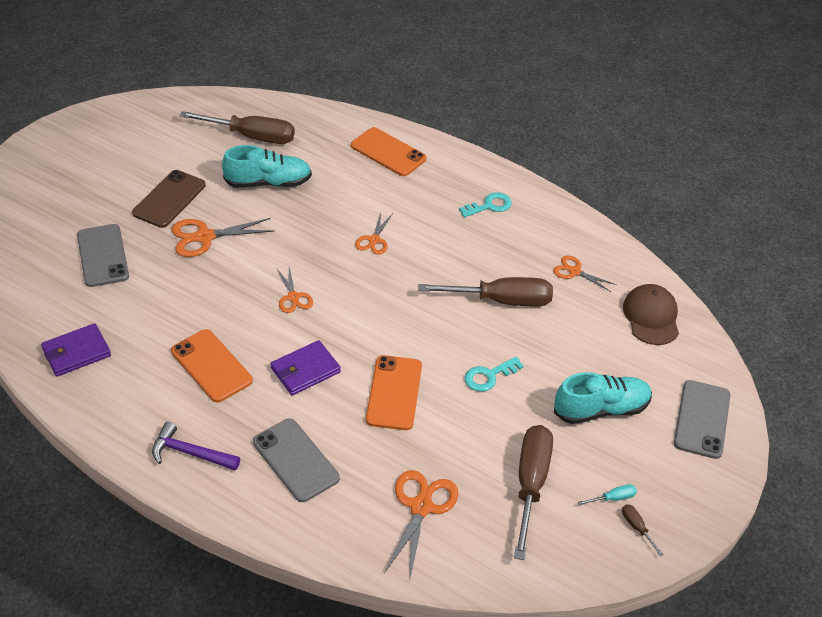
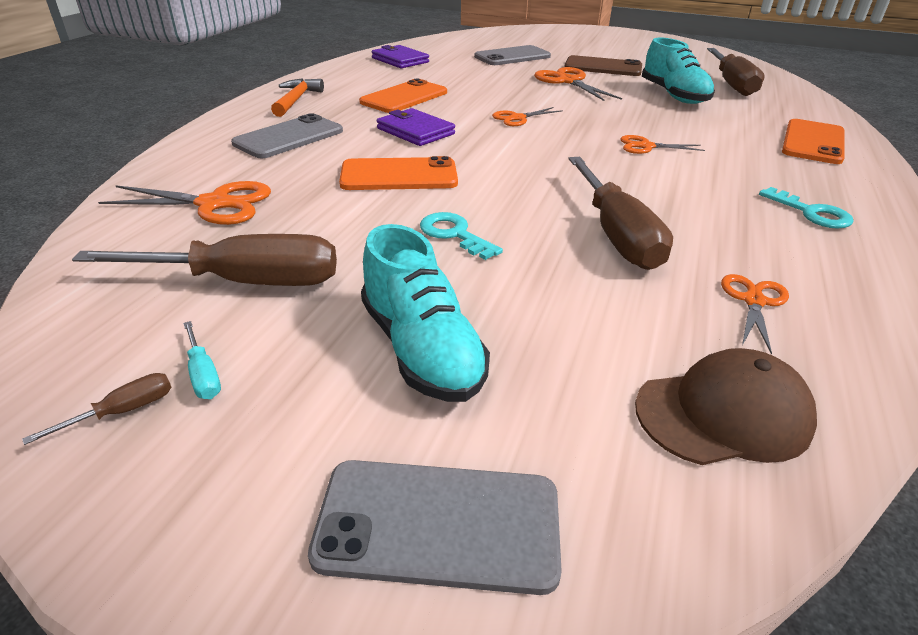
camera: 80 degrees right, 10 degrees down
(190, 453) = (296, 100): purple hammer -> orange hammer

